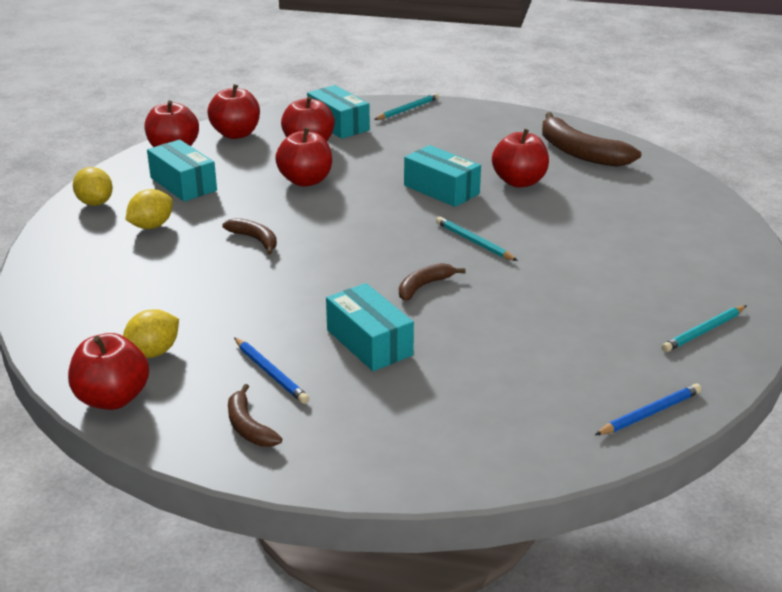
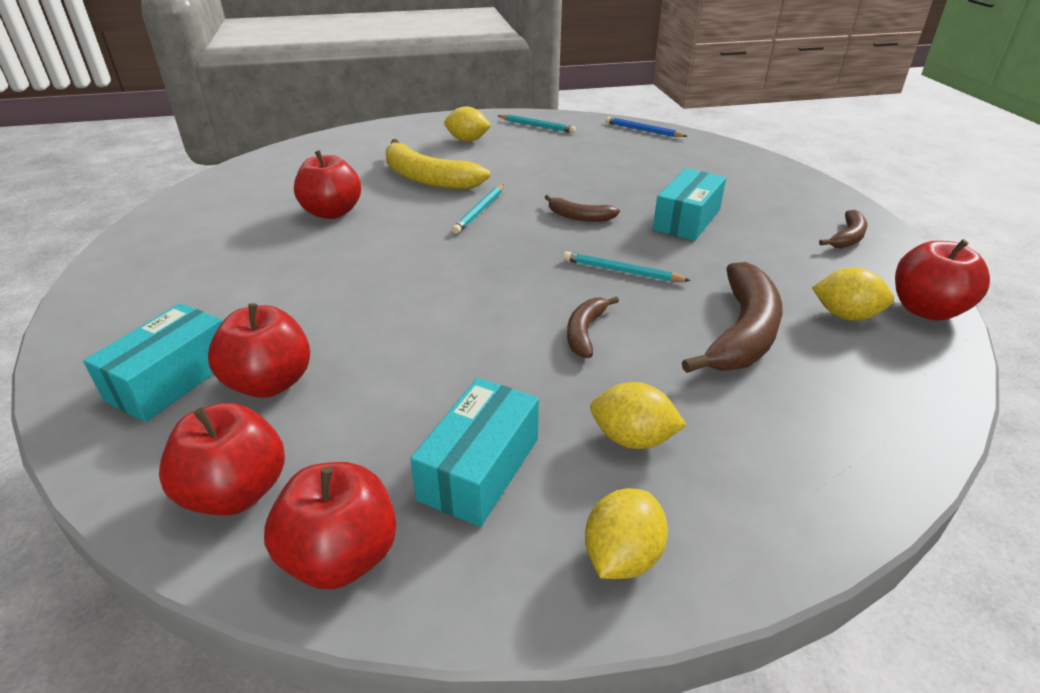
camera: 115 degrees left, 5 degrees up
(271, 373) = (781, 248): blue pencil -> none
(305, 181) = (400, 346): red apple -> none
(407, 109) = (100, 329): turquoise pencil -> turquoise pencil (621, 271)
(441, 190) = (374, 248): turquoise box -> none
(567, 231) = (427, 178): none -> yellow banana
(580, 152) = (242, 195): brown banana -> brown banana (742, 333)
(669, 273) = (467, 140): none -> yellow lemon

